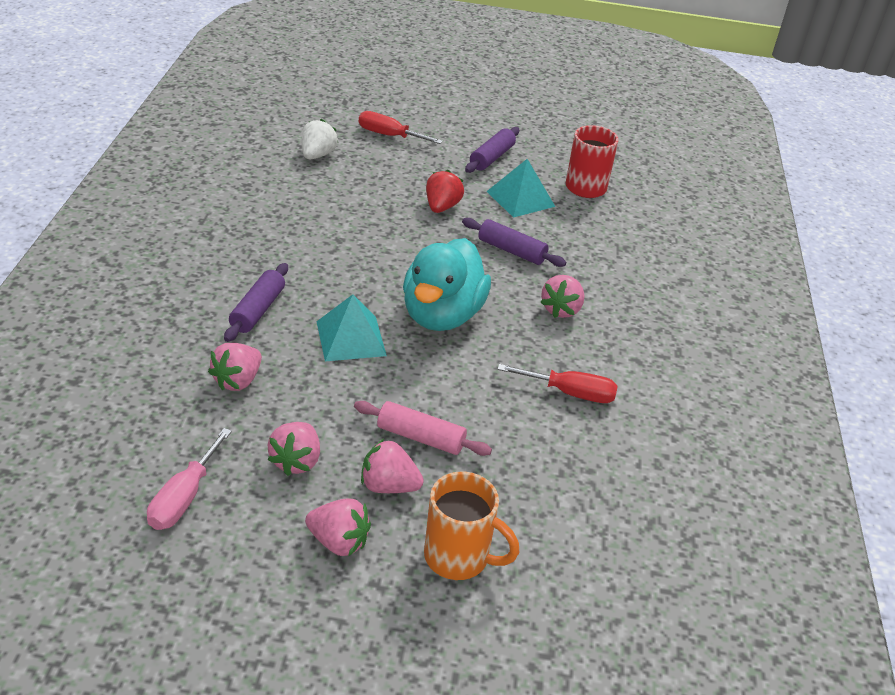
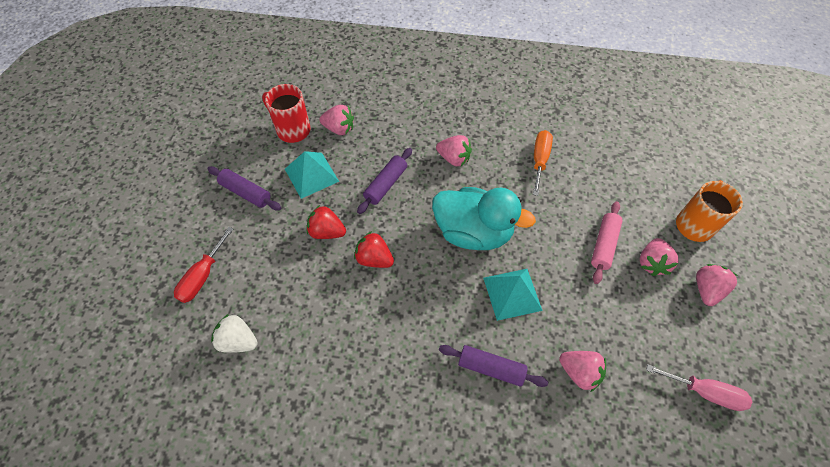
camera: 85 degrees left, 20 degrees up
(296, 461) = (648, 321): pink strawberry -> pink strawberry (339, 129)
(405, 237) = (374, 259): none -> red strawberry
(570, 393) = (539, 160): red screwdriver -> orange screwdriver

